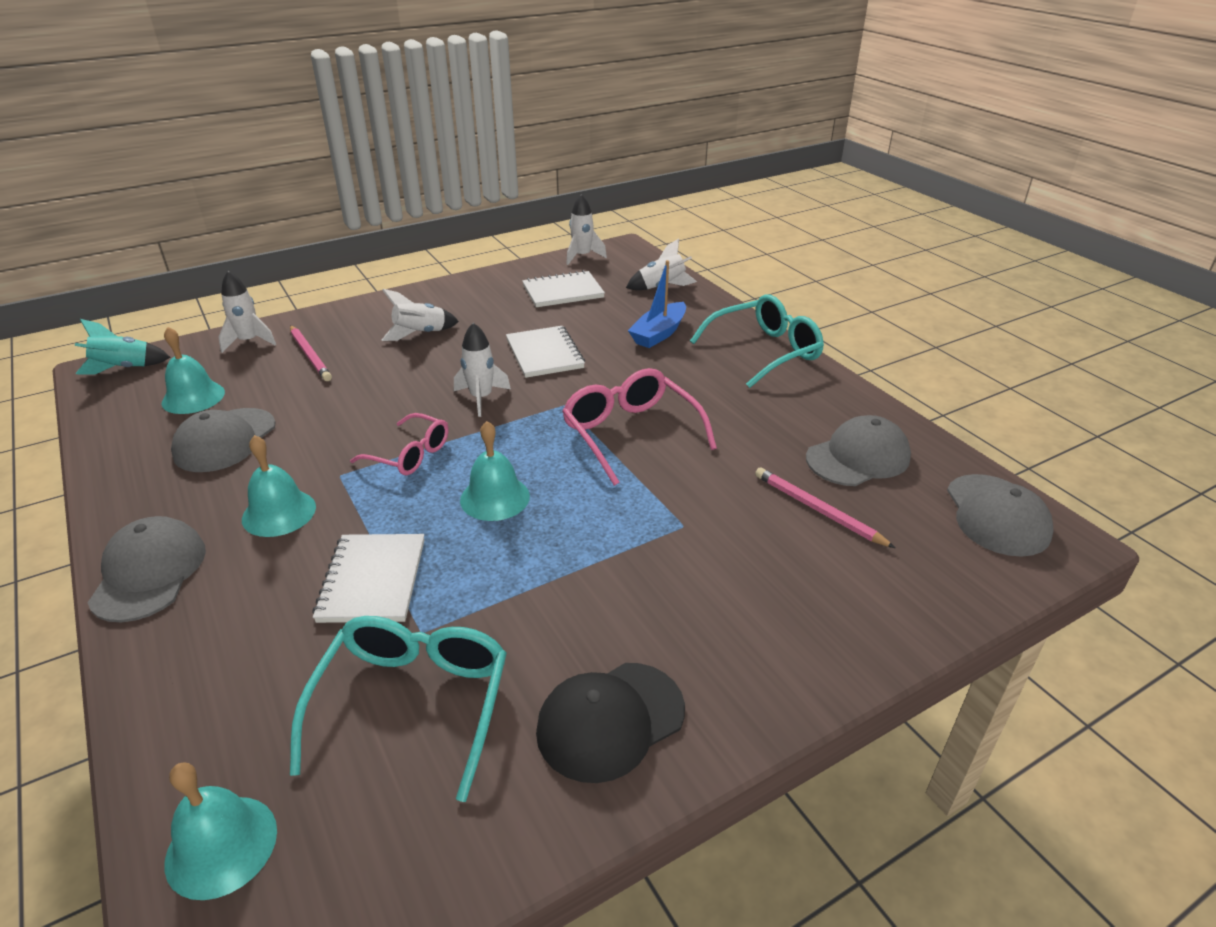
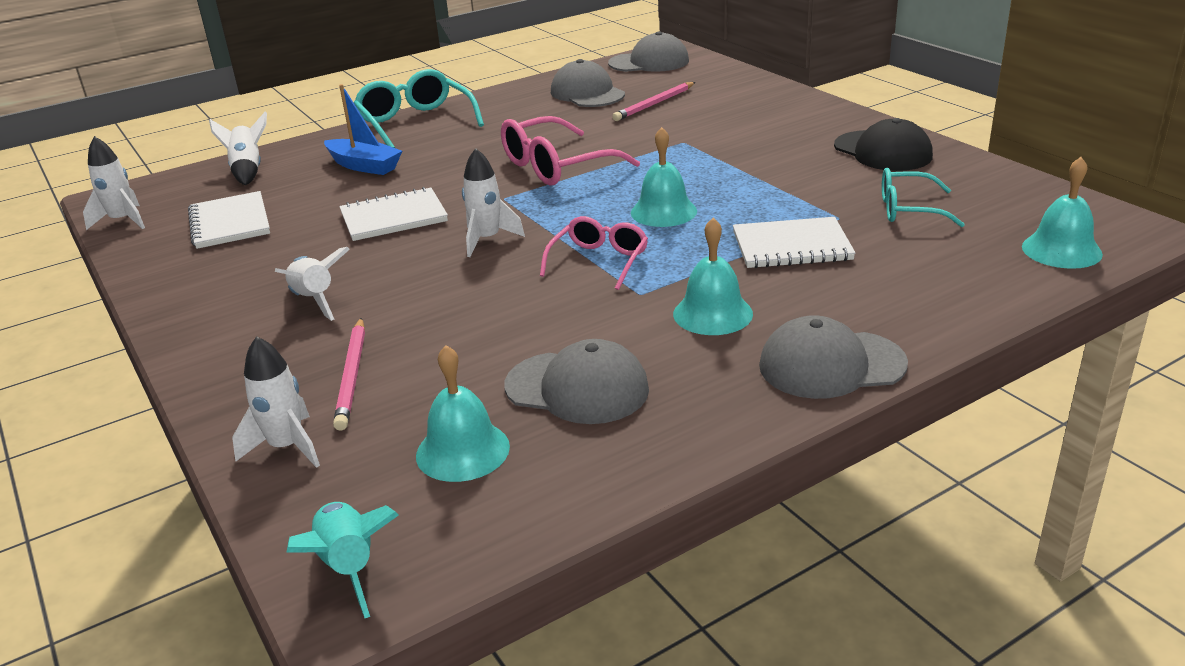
camera: 90 degrees left, 5 degrees down
(310, 355) = (352, 375): pink pencil -> pink pencil turned 120 degrees clockwise
(413, 703) = (908, 210): turquoise glasses -> turquoise glasses, size x0.64

